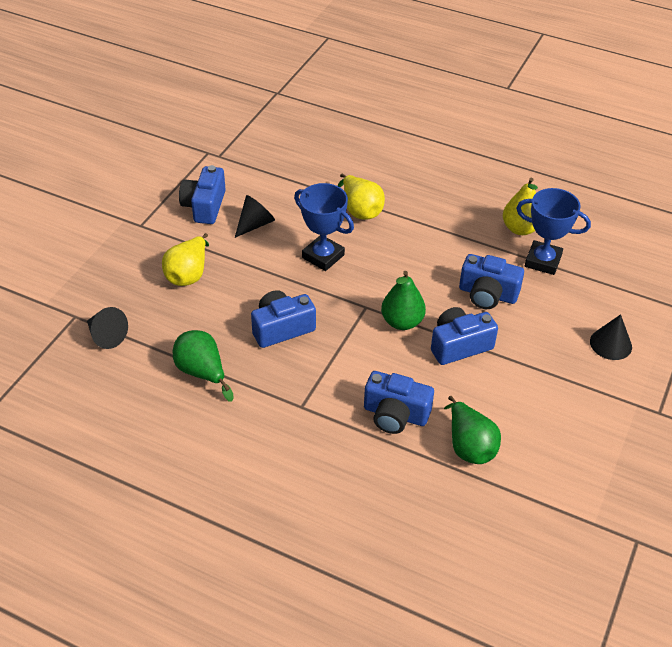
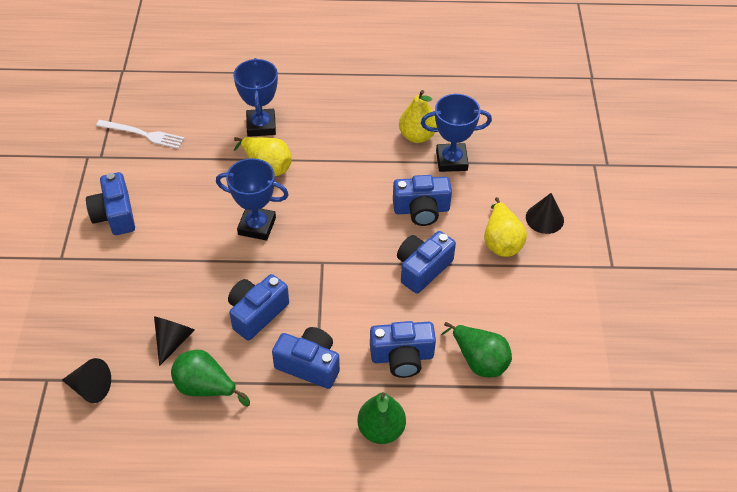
camera: 25 degrees left, 5 degrees up
(188, 274) = (138, 292): yellow pear -> yellow pear (501, 241)
(255, 224) = (175, 216): black cone -> black cone (173, 340)
(265, 149) = (143, 134): none -> white fork
(304, 388) = (309, 365): none -> blue camera
(375, 174) = (261, 126): none -> blue trophy
(402, 322) = (362, 265): green pear -> green pear (381, 429)

